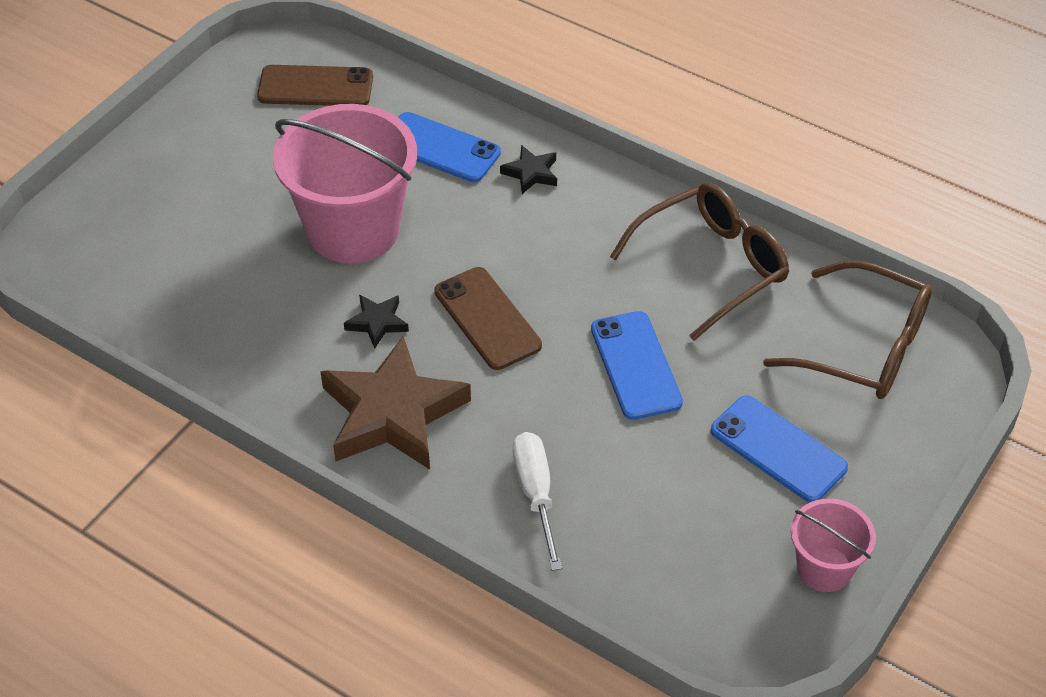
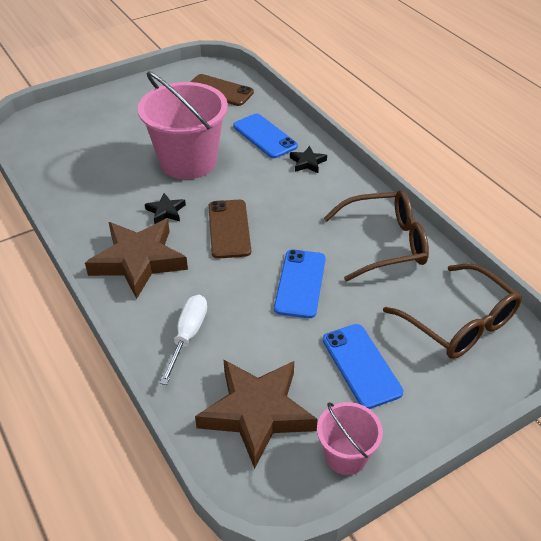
camera: 25 degrees right, 5 degrees down
(689, 559) = (257, 413): none -> brown star

